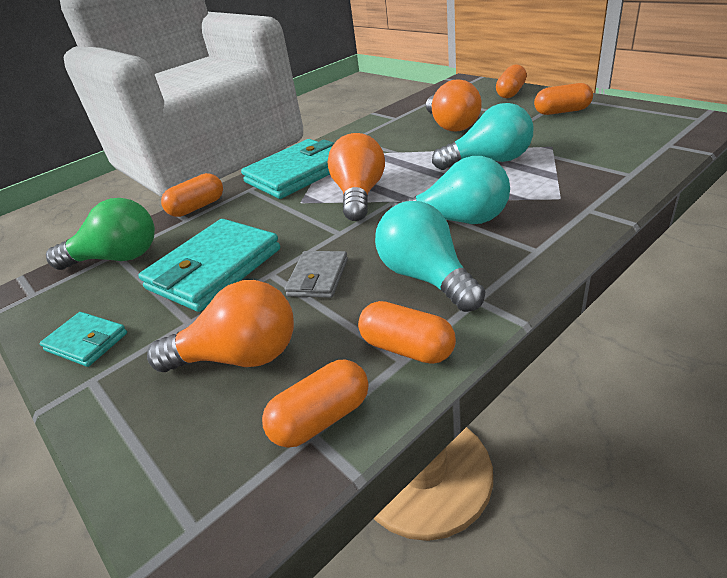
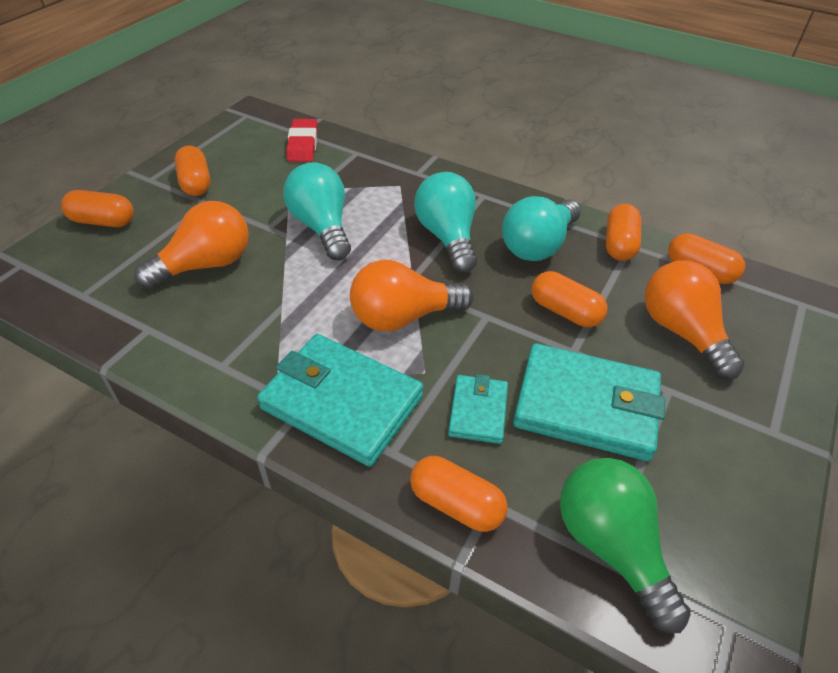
camera: 115 degrees left, 10 degrees up
(86, 342) = (745, 471): turquoise wallet -> turquoise wallet (478, 411)
(318, 277) = (565, 312): grey wallet -> orange capsule
(641, 147) = (303, 144): none -> red eraser

